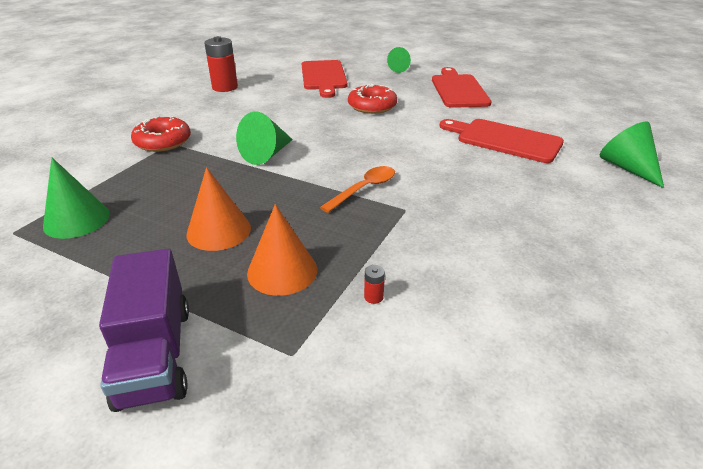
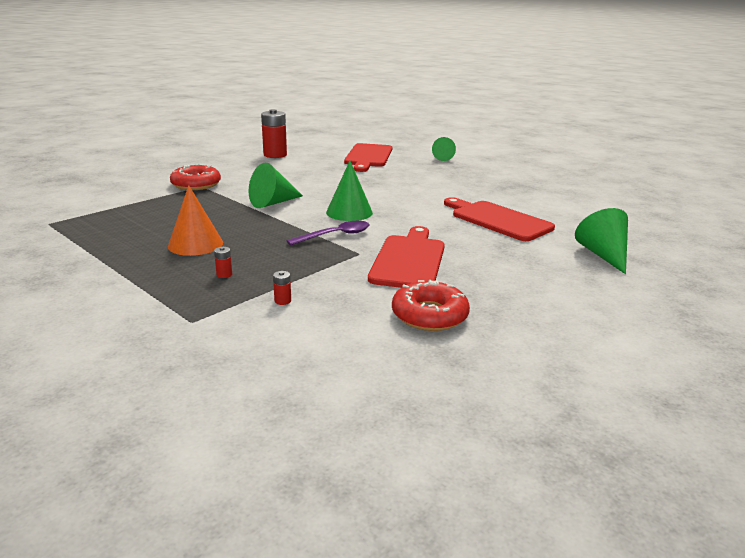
camera: 15 degrees right, 10 degrees down
(76, 220) = (97, 223): green cone -> green cone (349, 212)
(155, 355) = (95, 304): purple truck -> none
(282, 271) = (224, 274): orange cone -> red battery
(364, 189) = (335, 235): orange spoon -> purple spoon
(372, 106) = (394, 182): red donut -> red donut (429, 315)
(458, 90) = (488, 179): red cutting board -> red cutting board (409, 260)

